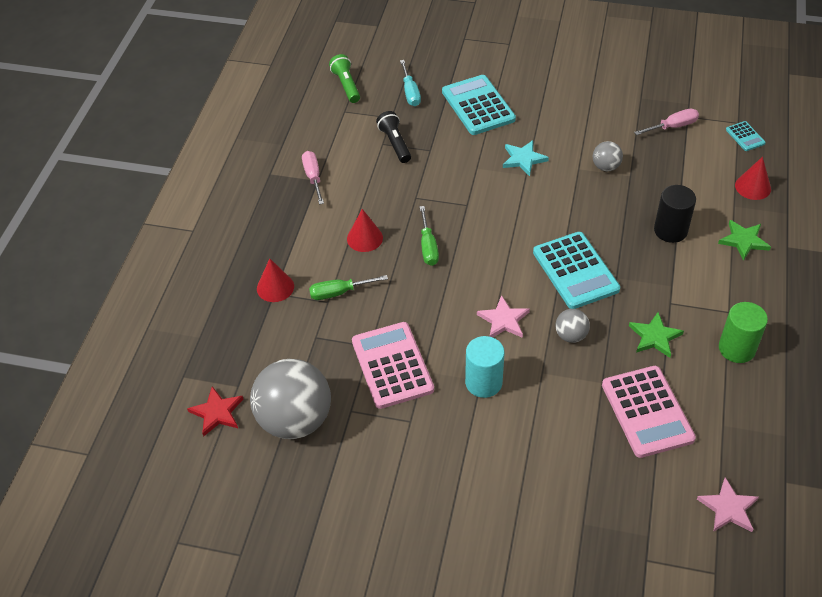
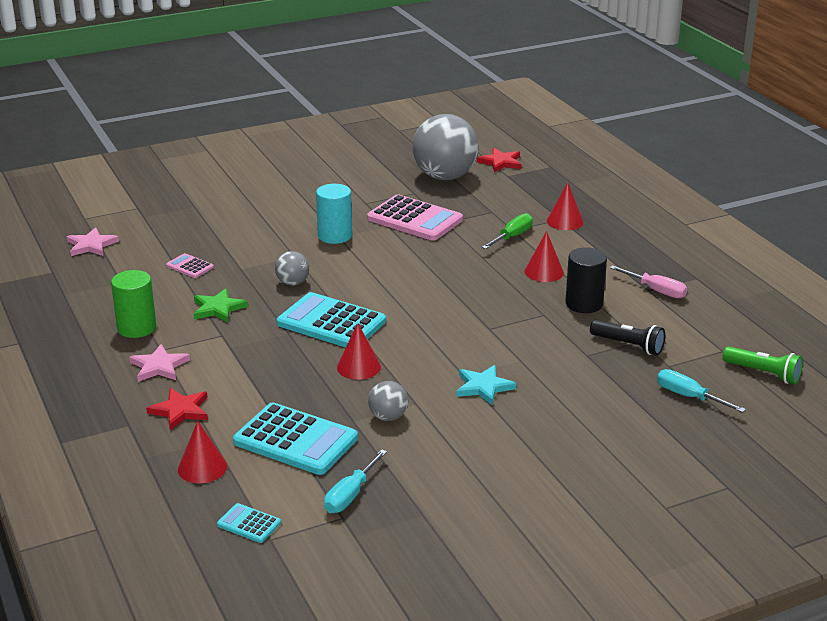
camera: 140 degrees right, 20 degrees down
(428, 246) = (482, 288): green screwdriver -> none
(478, 106) = (599, 416): turquoise calculator -> turquoise calculator (295, 440)
(503, 320) = (359, 271): pink star -> pink star (159, 366)
(590, 217) = (358, 367): none -> red cone
(647, 412) = (189, 266): pink calculator -> pink calculator, size x0.47
(670, 230) = (266, 388): black cylinder -> black cylinder (584, 304)
(672, 127) = (350, 495): pink screwdriver -> turquoise screwdriver
(743, 241) = (180, 410): green star -> red star

